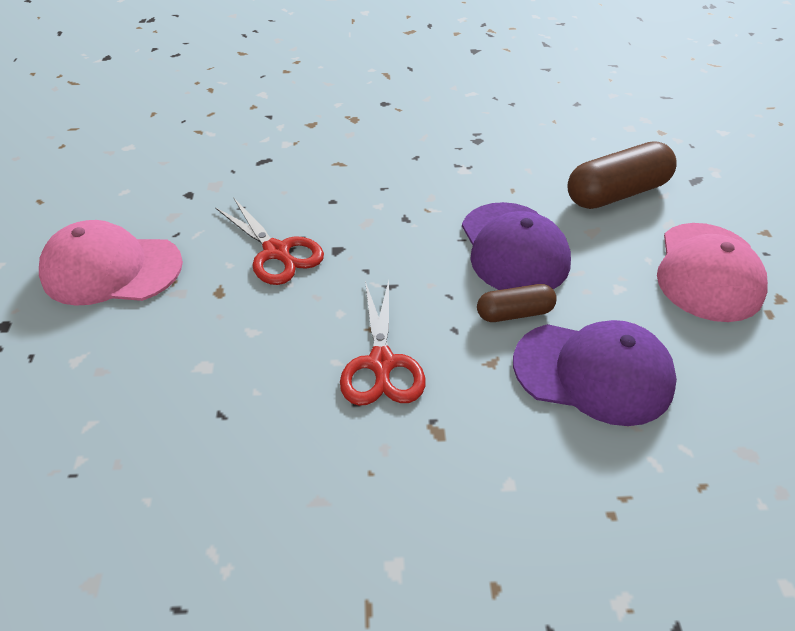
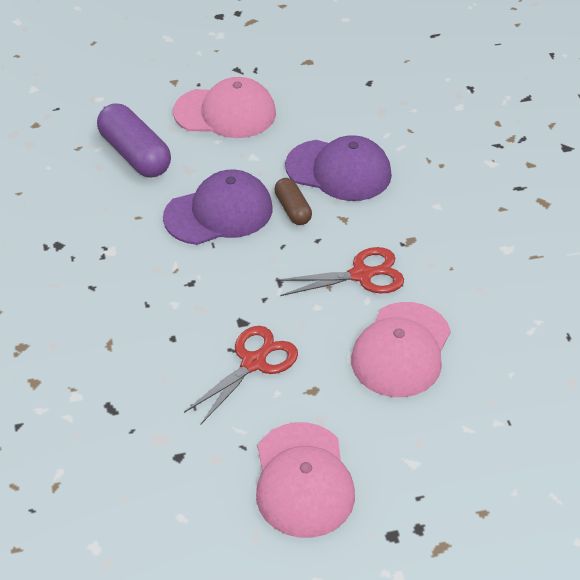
camera: 100 degrees left, 0 degrees up
(241, 381) = (401, 350): none -> pink cap
(593, 373) = (339, 170): purple cap -> purple cap turned 105 degrees clockwise
(616, 193) = (135, 155): brown capsule -> purple capsule

